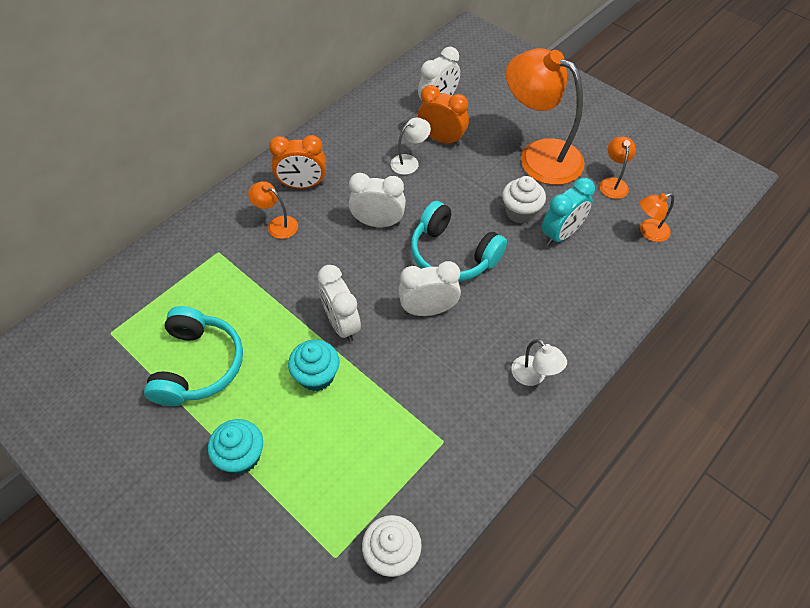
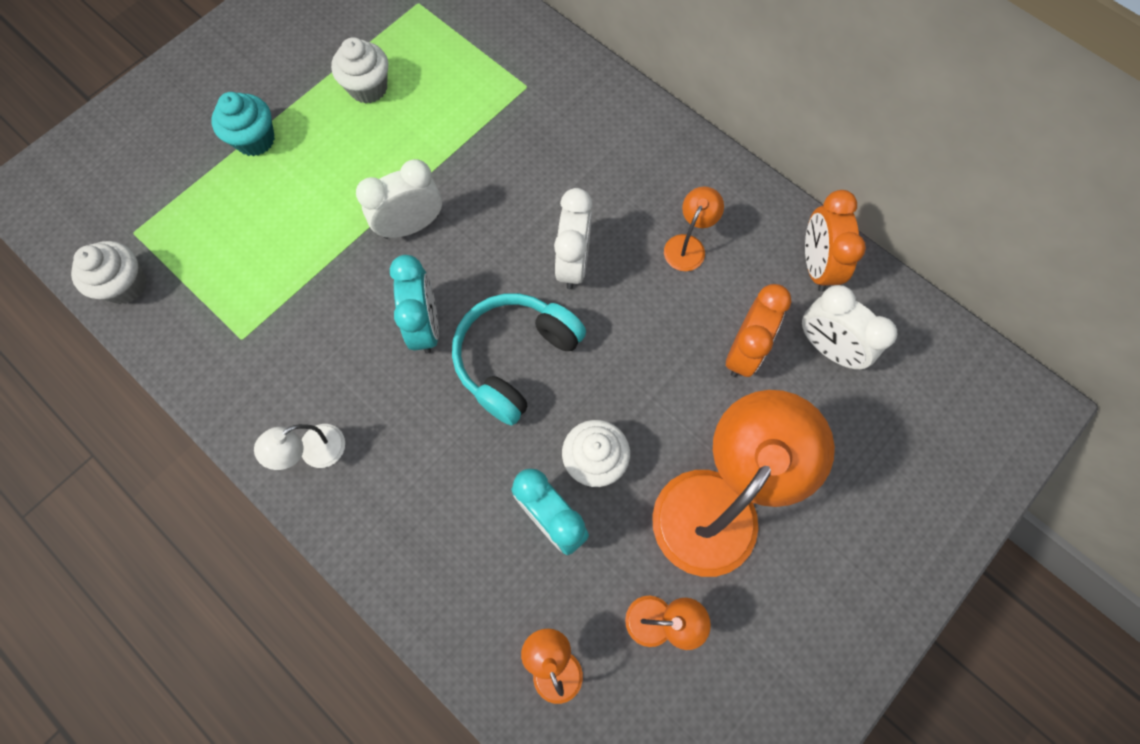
camera: 90 degrees right, 15 degrees up
(198, 365) = (368, 88): turquoise headphones -> white cupcake
(277, 225) = (569, 144): orange lamp -> orange lamp (688, 245)
(302, 185) = (640, 168): orange clock -> orange clock (816, 265)
(316, 376) = (342, 203): turquoise cupcake -> none
(409, 162) = (692, 304): white lamp -> none
(428, 310) = (425, 325): white clock -> turquoise clock

